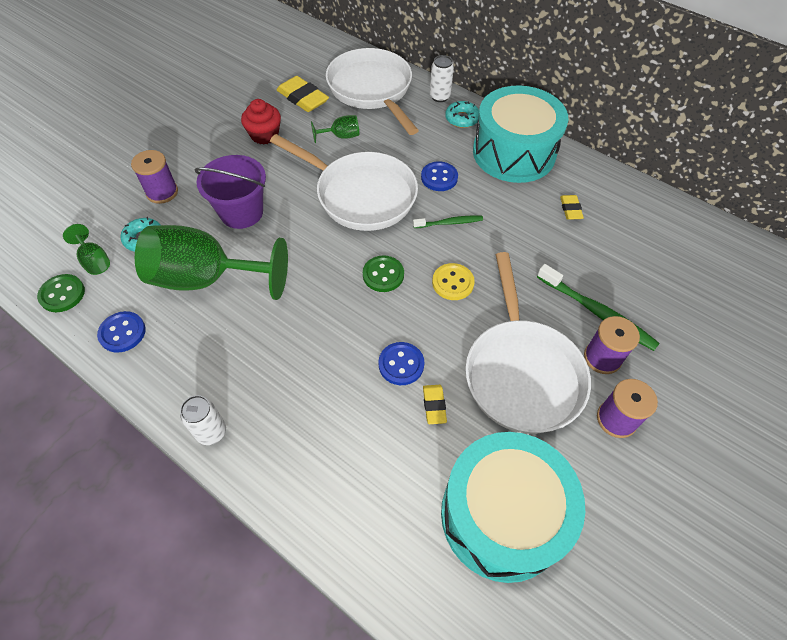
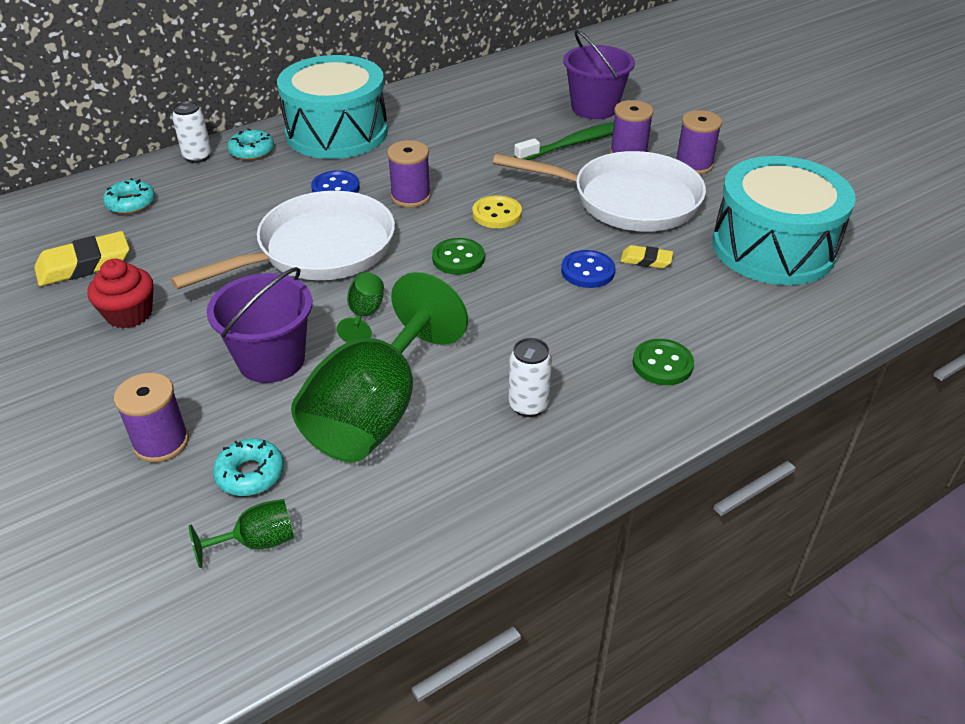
camera: 70 degrees left, 15 degrees down
(62, 294) = (306, 591): green button -> green button (662, 364)
(122, 333) = (426, 515): blue button -> none
(211, 432) = (625, 436): white can -> white can (528, 405)
(341, 136) = (198, 245): green goblet -> green goblet (364, 315)
(372, 90) = (131, 203): white pan -> turquoise donut
(449, 223) = (410, 197): green toothbrush -> purple spool
(570, 209) = (443, 122): yellow eraser -> none
(671, 312) = (594, 108): none -> purple bucket

